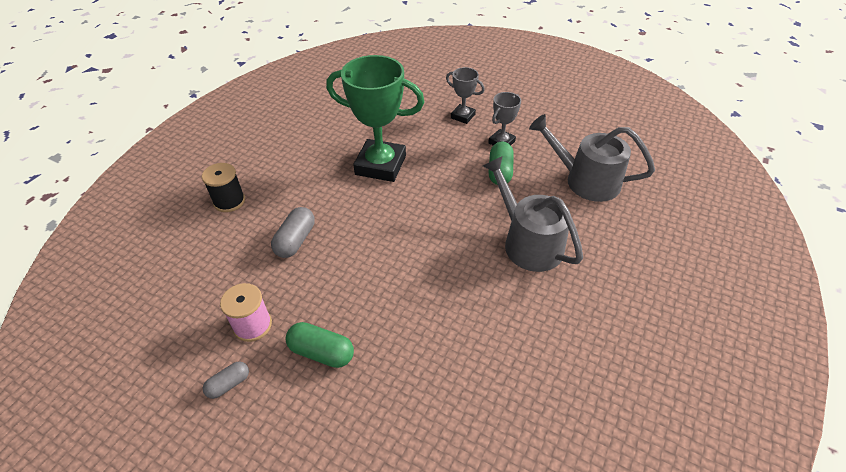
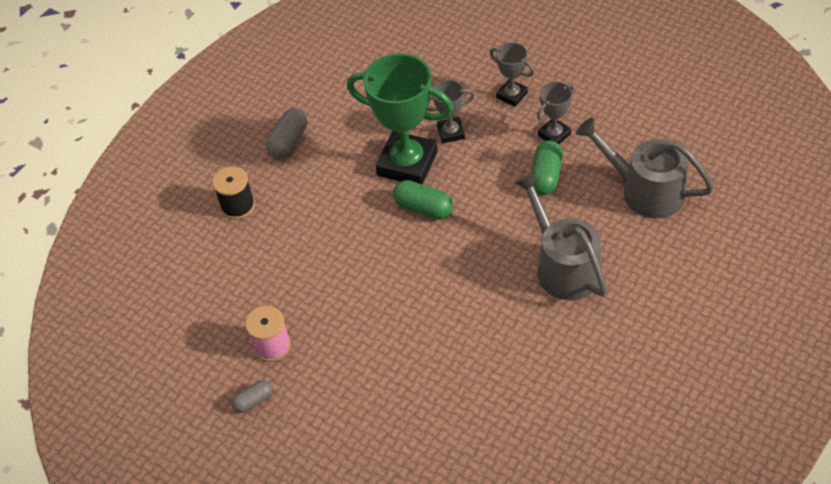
camera: 10 degrees right, 5 degrees up
(295, 240) = (312, 256): grey capsule -> grey capsule (288, 142)
(321, 352) = (340, 375): green capsule -> green capsule (423, 208)
(416, 142) = (451, 132): none -> grey trophy

